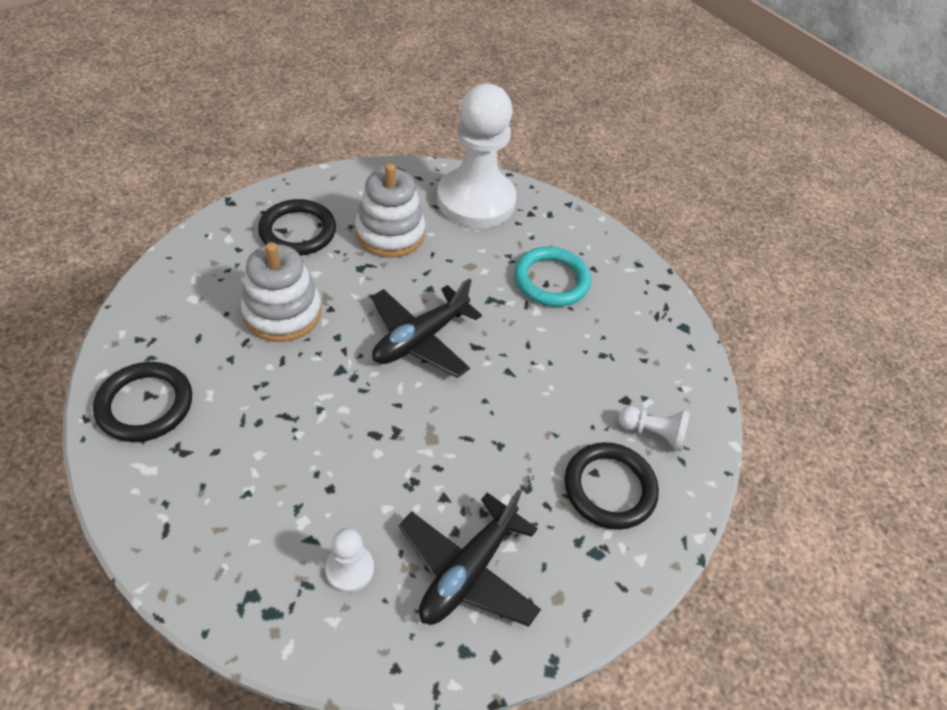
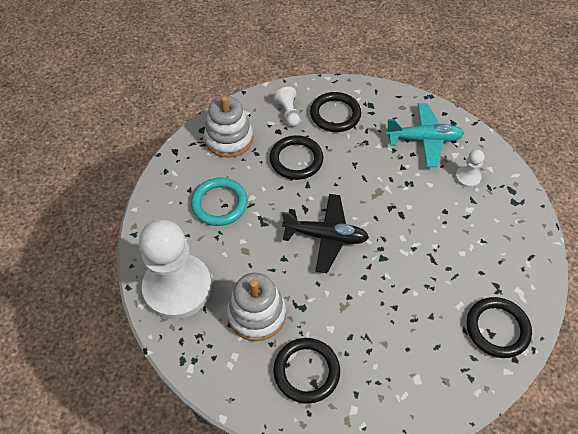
camera: 120 degrees left, 5 degrees up
(282, 313) = (377, 318): white stacking toy -> white stacking toy (229, 139)
(468, 570) = (423, 139): black plane -> turquoise plane
(559, 386) = (296, 160): none -> black ring

